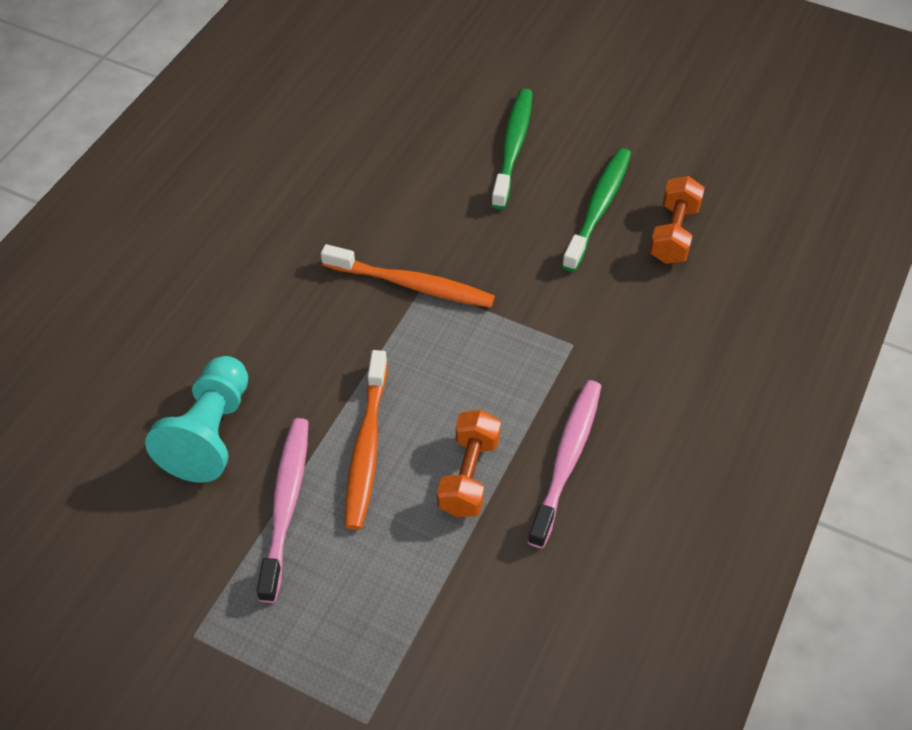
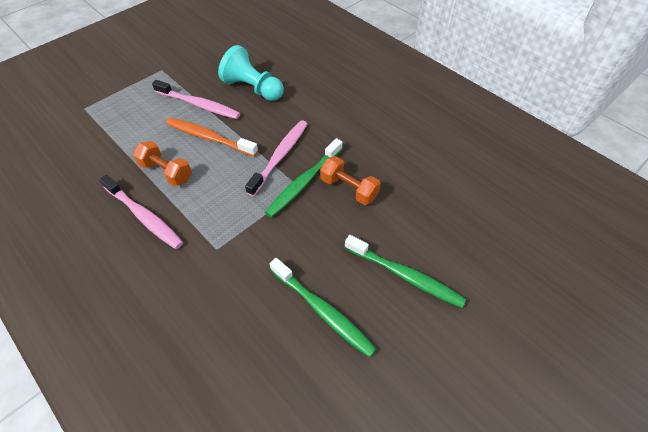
camera: 110 degrees right, 0 degrees up
(370, 331) = (280, 156): none -> pink toothbrush
(411, 284) = (304, 182): orange toothbrush -> green toothbrush
(673, 233) = (275, 355): orange dumbbell -> orange dumbbell (349, 189)

